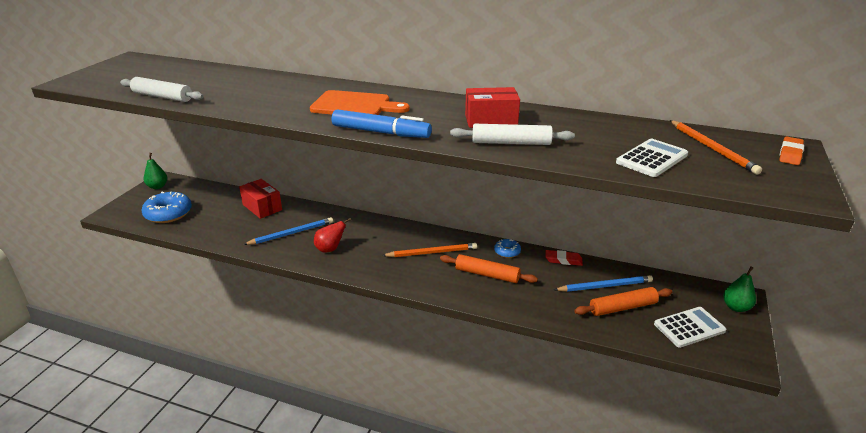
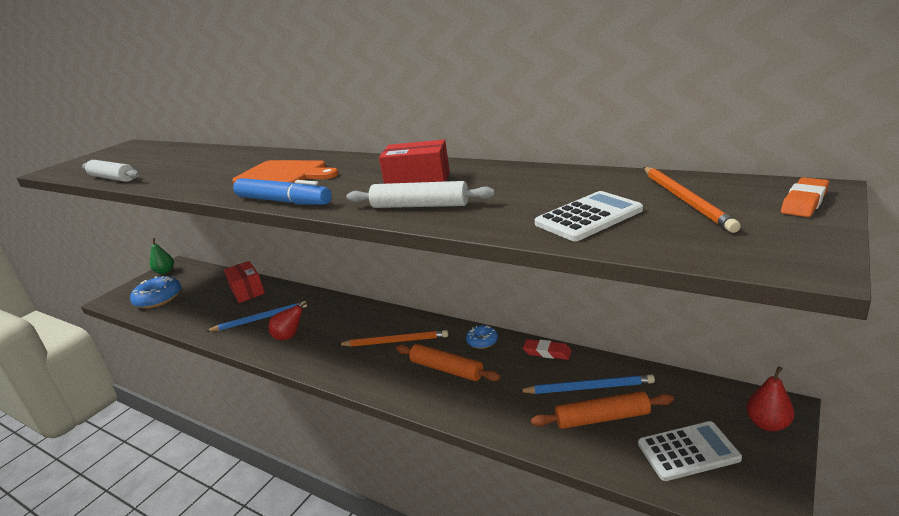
camera: 15 degrees right, 5 degrees down
(736, 307) = (767, 424): green pear -> red pear

